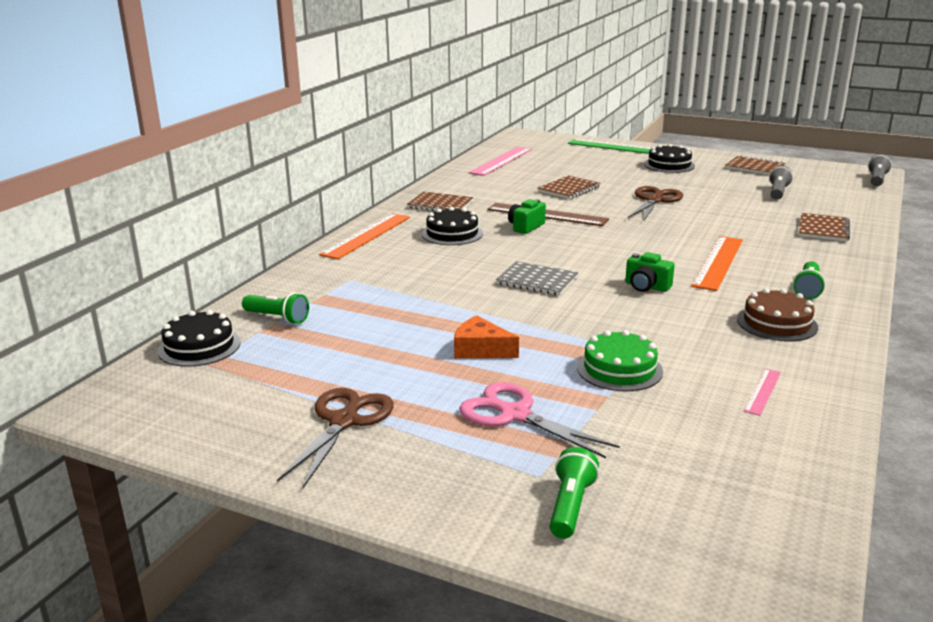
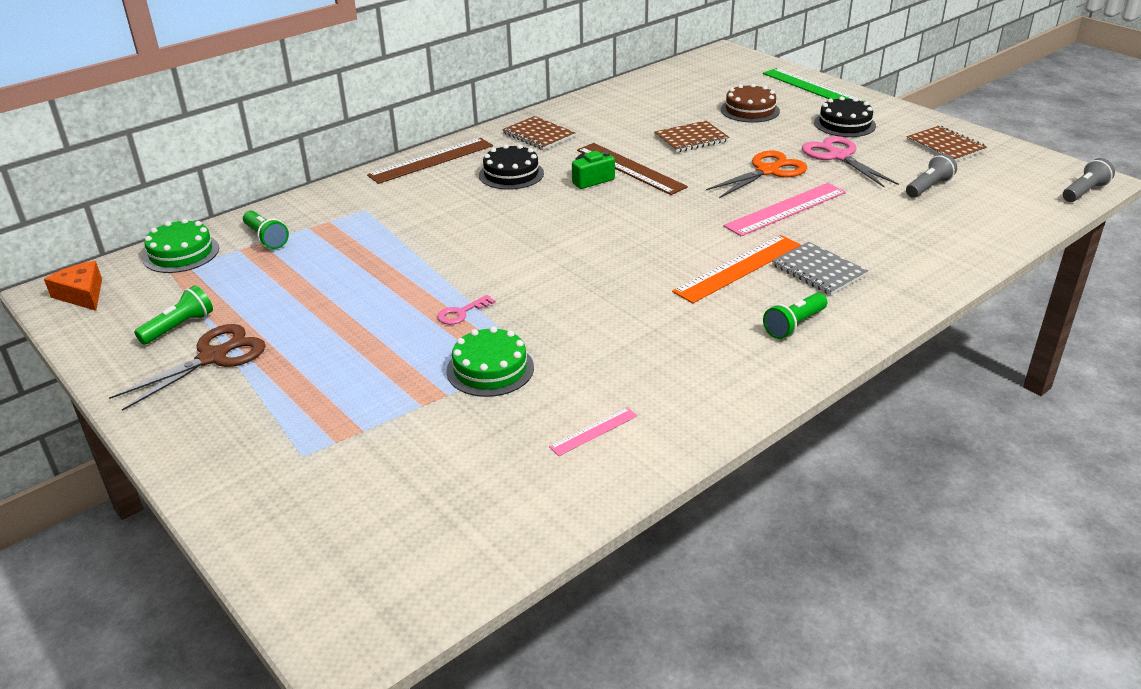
camera: 25 degrees right, 10 degrees up
(199, 346) = (181, 253): black cake -> green cake
(367, 235) = (431, 160): orange ruler -> brown ruler
(481, 349) = (394, 315): orange cheese -> orange cheese (82, 294)
(501, 161) = (662, 87): pink ruler -> pink ruler (785, 209)
(515, 415) = (348, 391): pink scissors -> pink scissors (839, 156)
(537, 280) = (529, 249): grey notebook -> grey notebook (818, 270)
(540, 335) = (461, 313): none -> pink key
(570, 506) = (295, 491): green flashlight -> green flashlight (179, 327)
(646, 286) = (626, 281): green camera -> none
(654, 200) = (767, 171): brown scissors -> orange scissors
(777, 323) = (707, 358): brown cake -> brown cake (750, 110)
(823, 229) = (917, 250): brown notebook -> none

